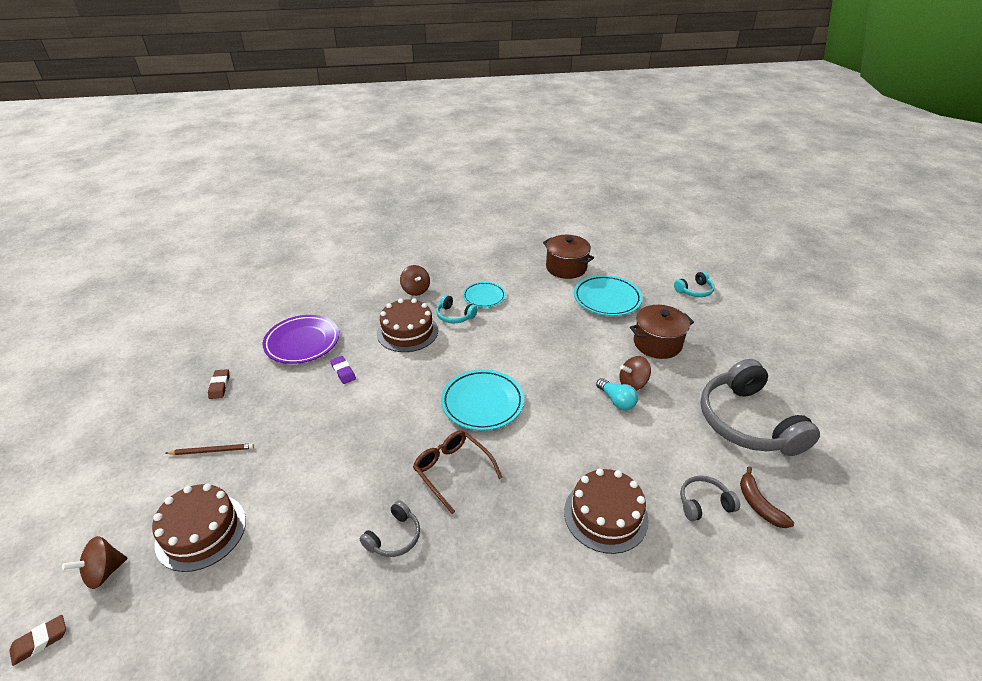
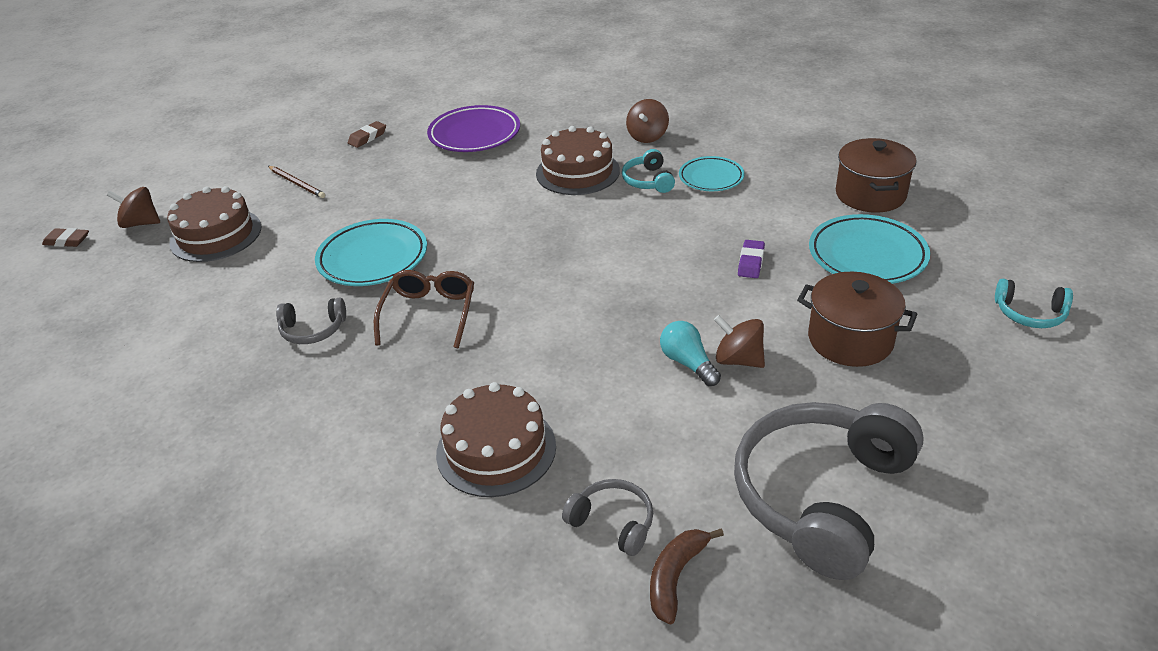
camera: 50 degrees right, 0 degrees up
(343, 372) = (469, 177): purple eraser -> purple eraser (751, 262)
(482, 403) = (545, 276): turquoise plate -> turquoise plate (373, 258)
(616, 401) = (688, 363): turquoise light bulb -> turquoise light bulb turned 135 degrees clockwise

